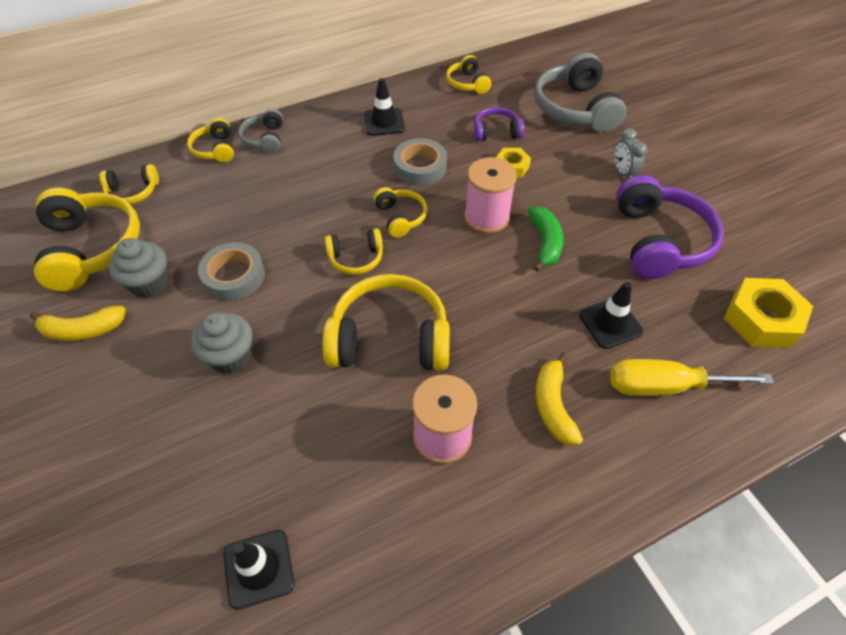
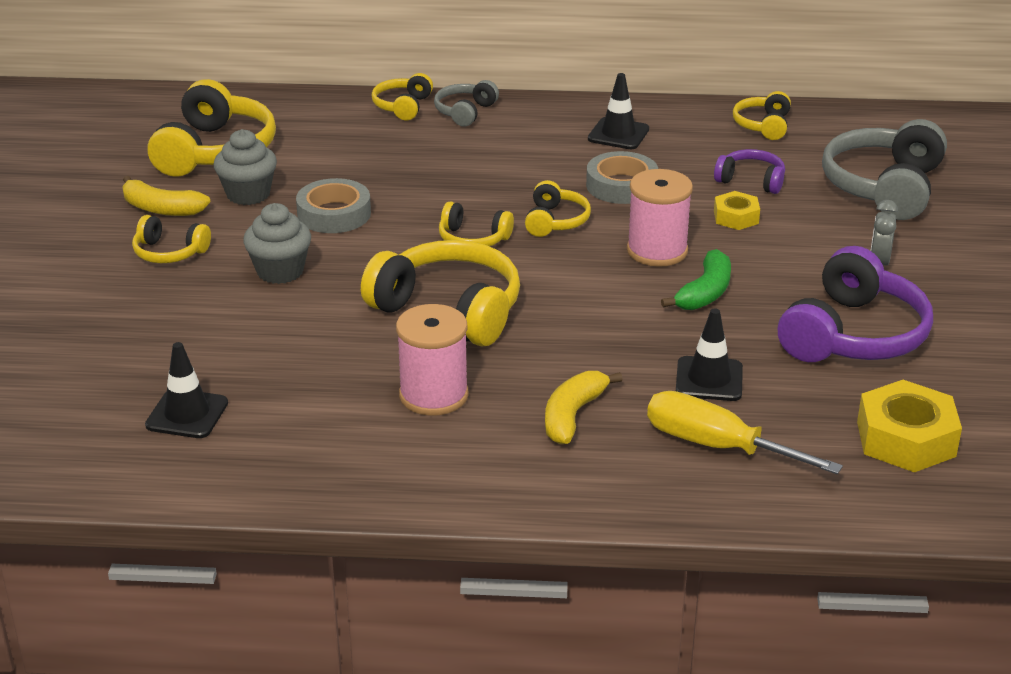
camera: 30 degrees right, 20 degrees down
(133, 192) = (289, 118): yellow headphones -> yellow headphones (169, 252)

